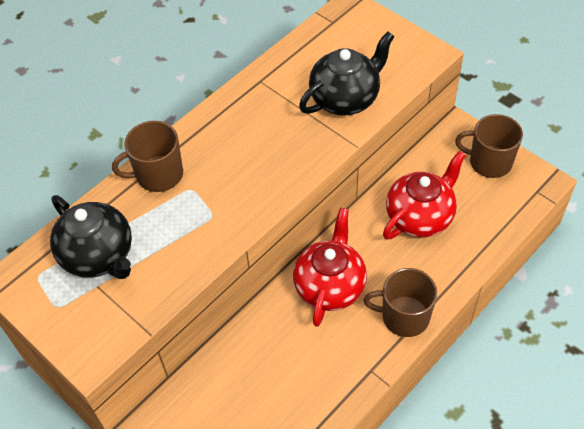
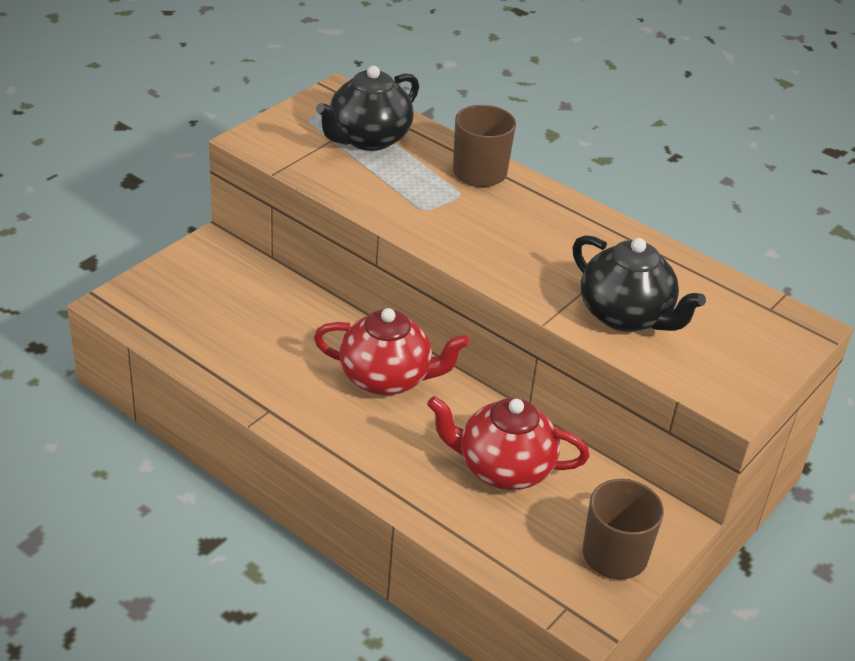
camera: 80 degrees right, 15 degrees down
(404, 316) = (343, 443): brown mug -> none
(420, 216) = (503, 468): red teapot -> red teapot turned 150 degrees clockwise

